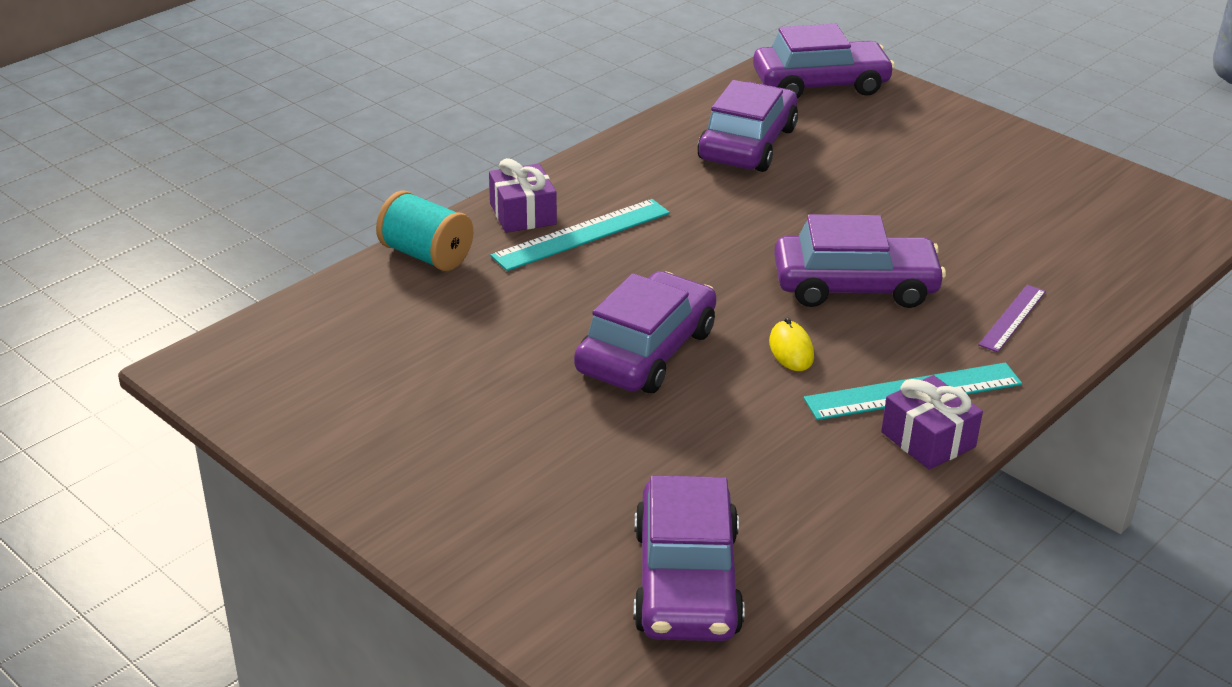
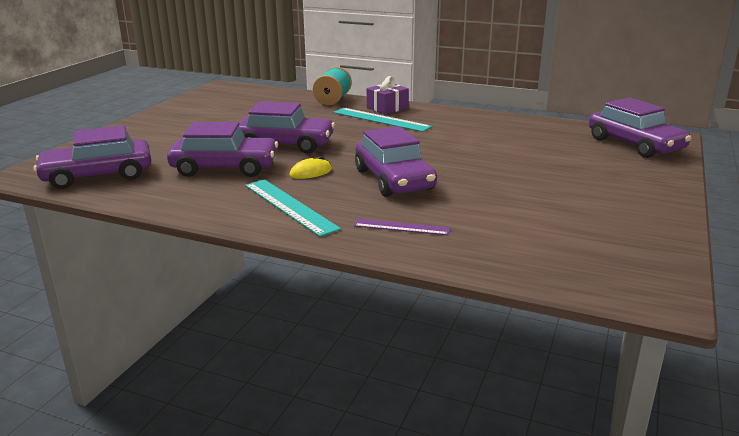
camera: 70 degrees right, 10 degrees down
(747, 144) = (525, 137): purple car -> purple car (225, 168)
(928, 439) = (241, 215): purple gift -> none

